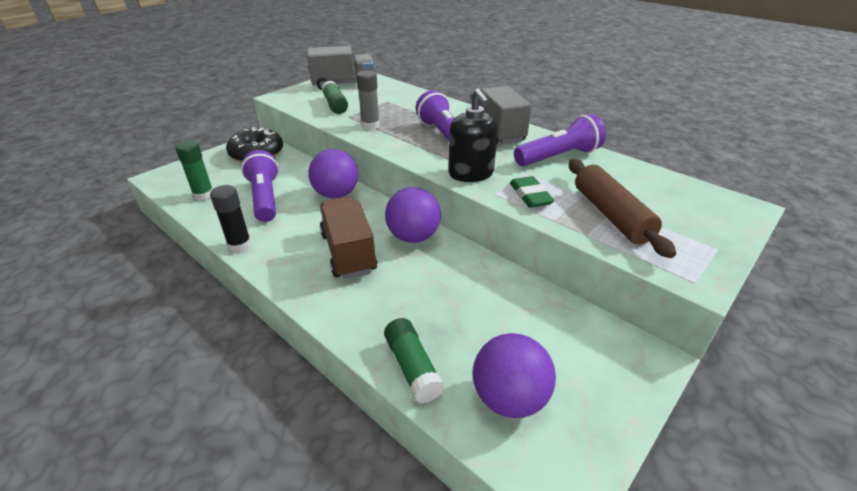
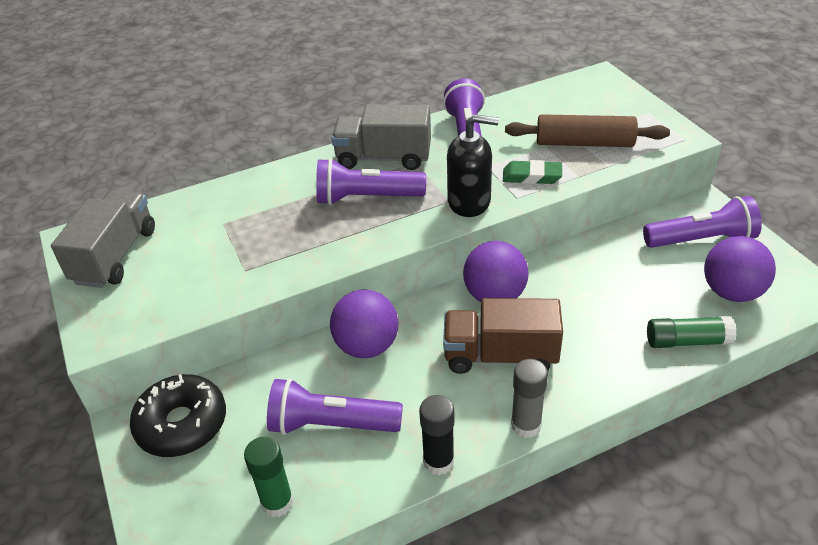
camera: 65 degrees left, 5 degrees up
(335, 105) = (193, 277): green glue stick -> none
(370, 125) = (292, 254): grey glue stick -> grey glue stick (526, 425)
(582, 360) = (701, 240): none -> purple flashlight

